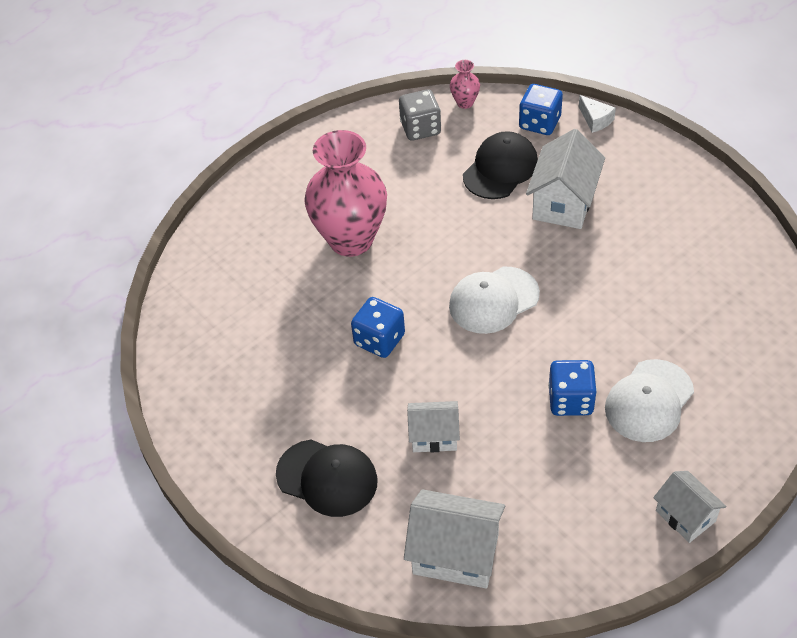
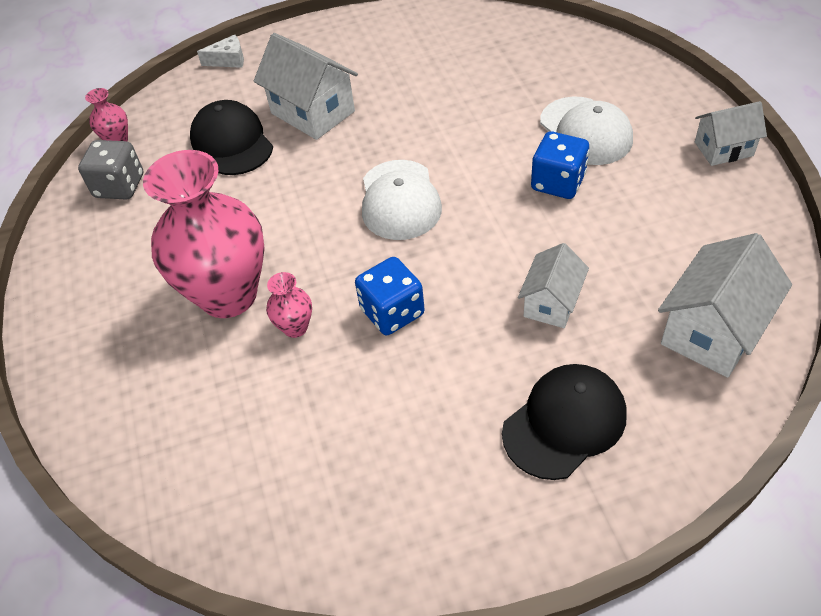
camera: 65 degrees left, 0 degrees up
(340, 289) = (295, 327): none -> pink vase
(539, 123) = (197, 97): blue dice -> none

